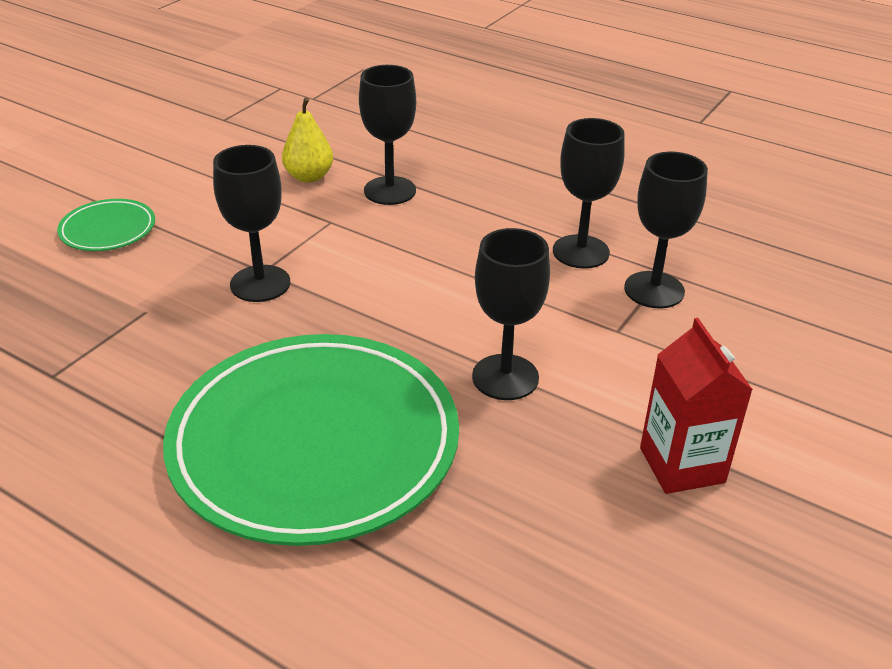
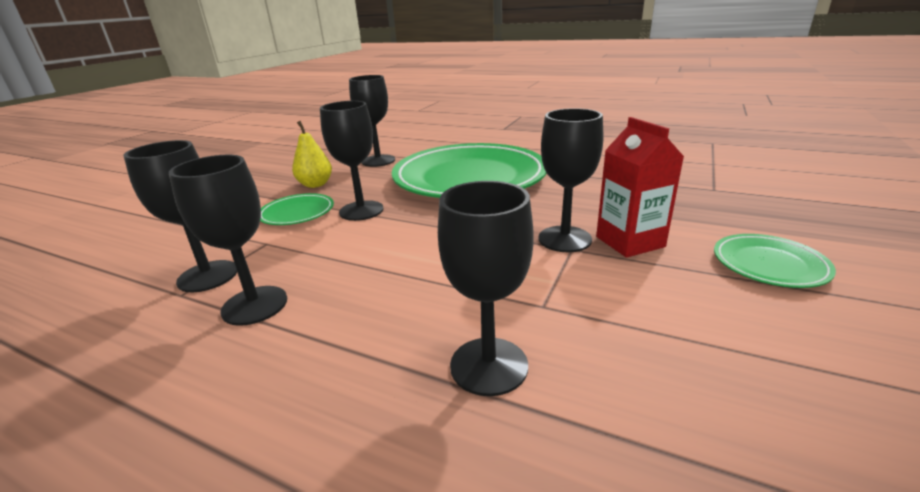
camera: 175 degrees right, 10 degrees down
(309, 177) = (625, 378): yellow pear -> yellow pear (315, 184)
(496, 571) = (378, 161): none -> black goblet
(605, 388) = (297, 213): none -> green plate
(682, 465) = (275, 192): red carton -> red carton (630, 242)

